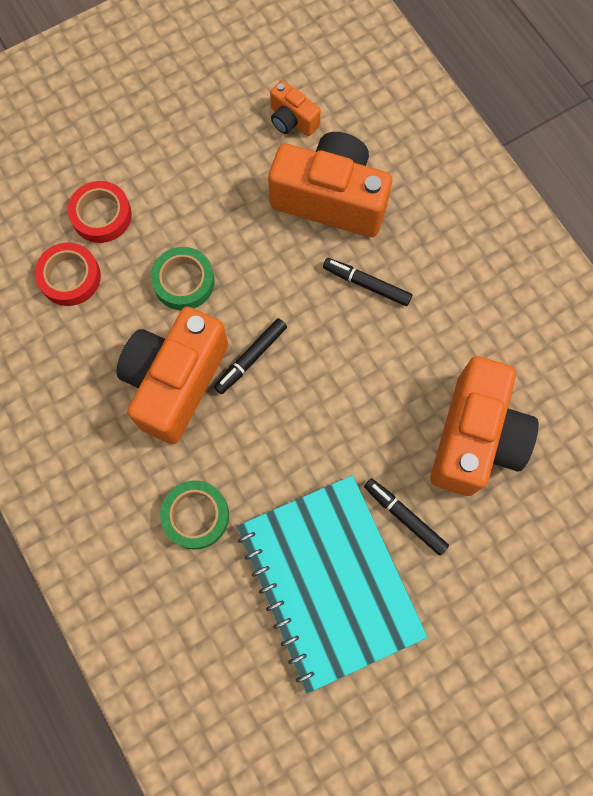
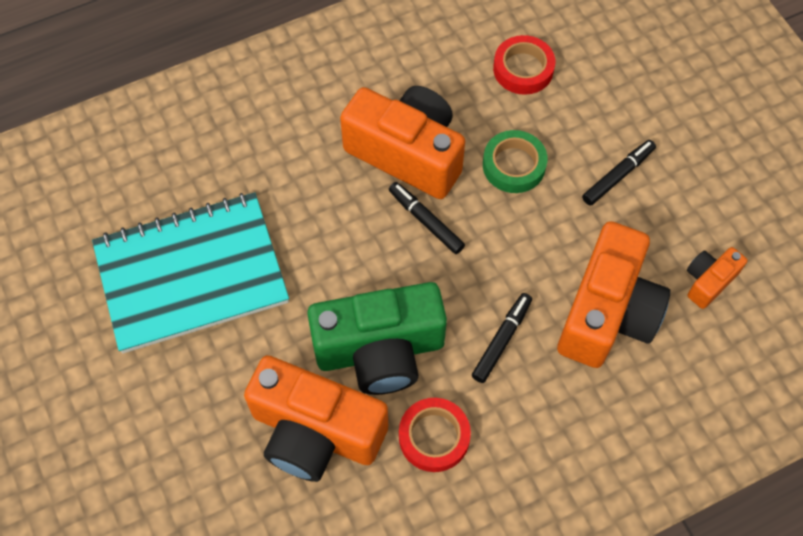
camera: 95 degrees right, 10 degrees down
(101, 215) = (590, 96): red tape -> red tape (434, 437)
(196, 515) = (273, 164): green tape -> none
(389, 388) = (380, 351): none -> green camera
(404, 517) = (241, 350): black marker -> black marker (618, 175)

